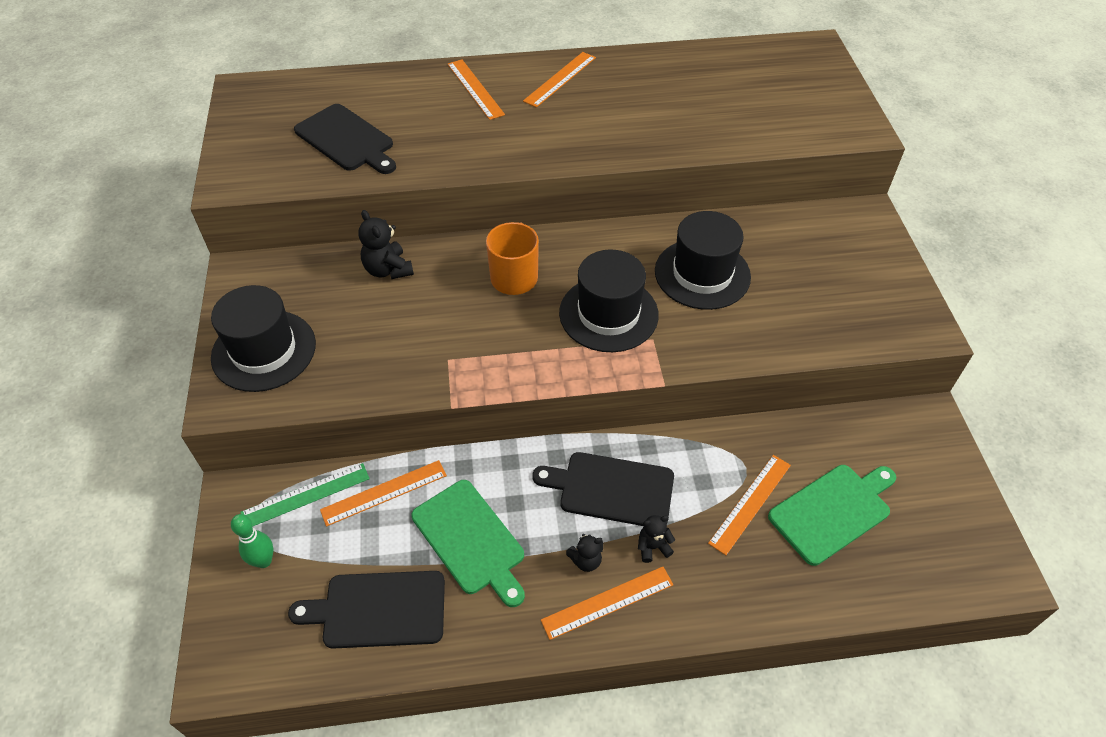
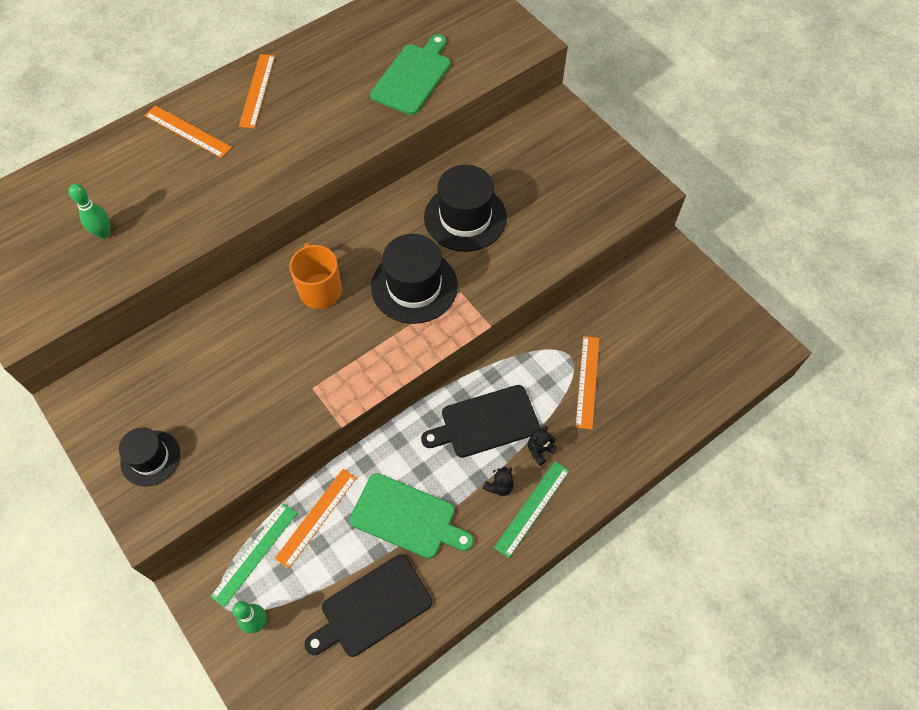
camera: 30 degrees left, 10 degrees up
(264, 350) = (150, 458): black hat -> black hat, size x0.61
(346, 140) = (104, 233): black cutting board -> green bowling pin
(388, 270) = (208, 333): black teddy bear -> none
(607, 602) = (532, 508): orange ruler -> green ruler
(832, 511) = (644, 358): green cutting board -> green cutting board (412, 77)

